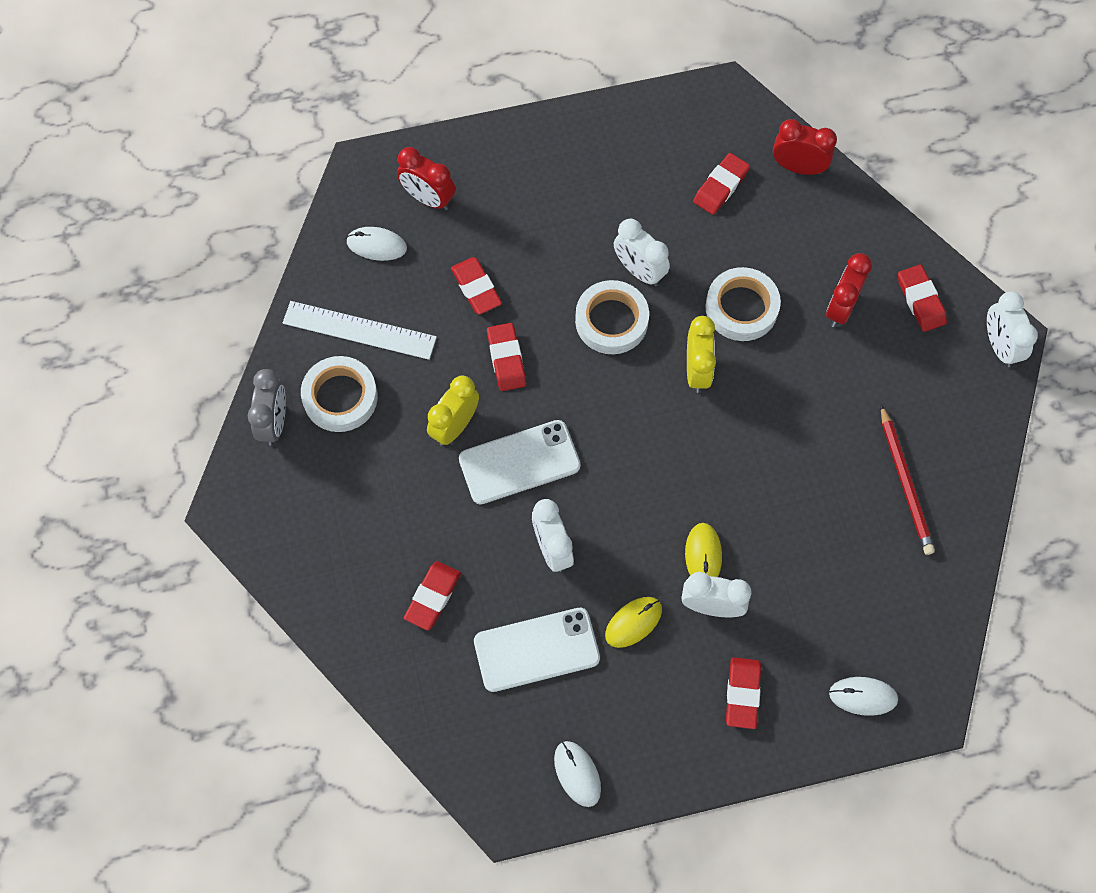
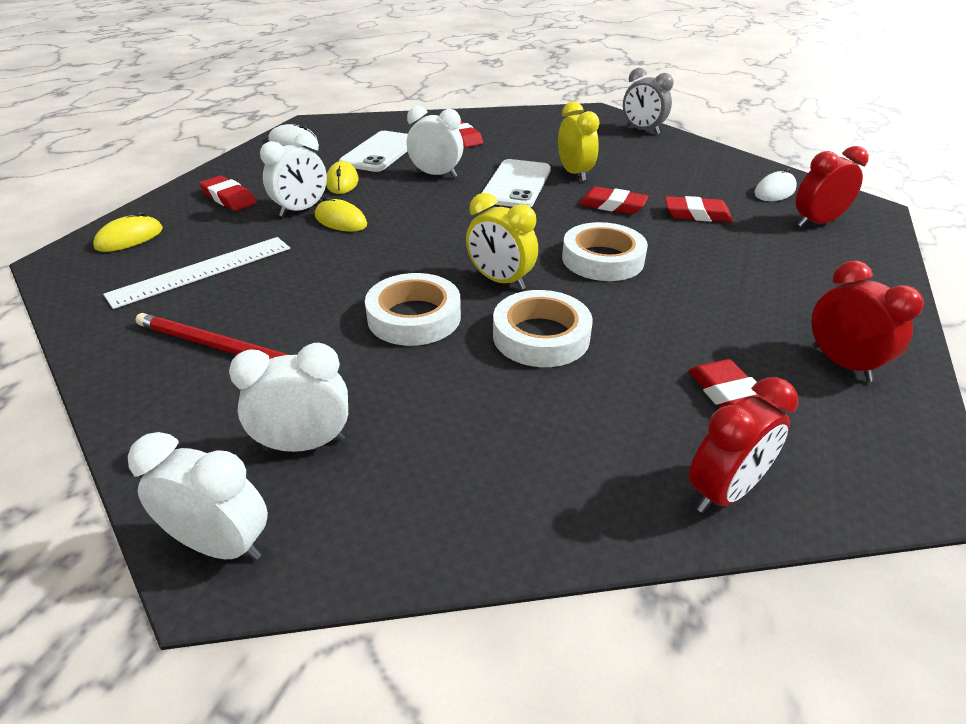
camera: 125 degrees right, 30 degrees down
(340, 397) = (641, 149): white tape -> white tape (414, 317)
(359, 330) = (693, 167): white ruler -> white ruler (202, 271)
(639, 271) = (647, 293): white clock -> white clock (304, 444)
(841, 307) = (462, 411): red clock -> red clock (841, 363)
(863, 696) = (130, 238): white mouse -> yellow mouse
(920, 300) = (388, 497): red eraser -> none

